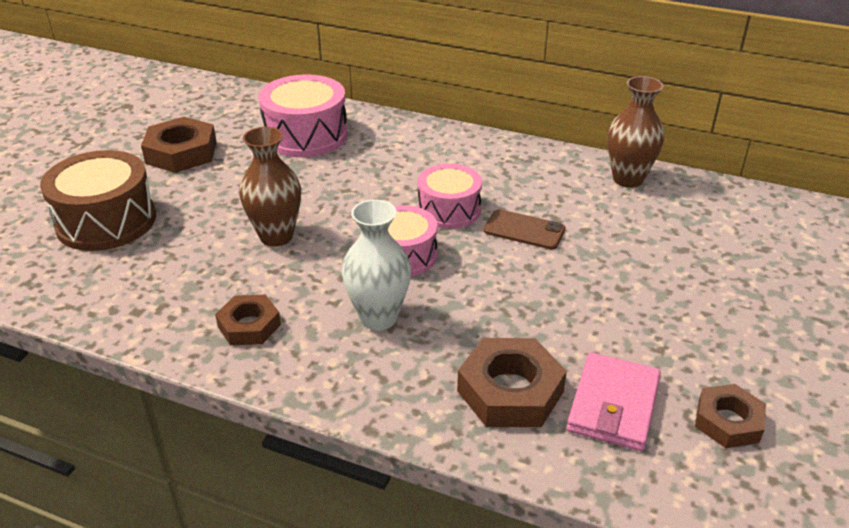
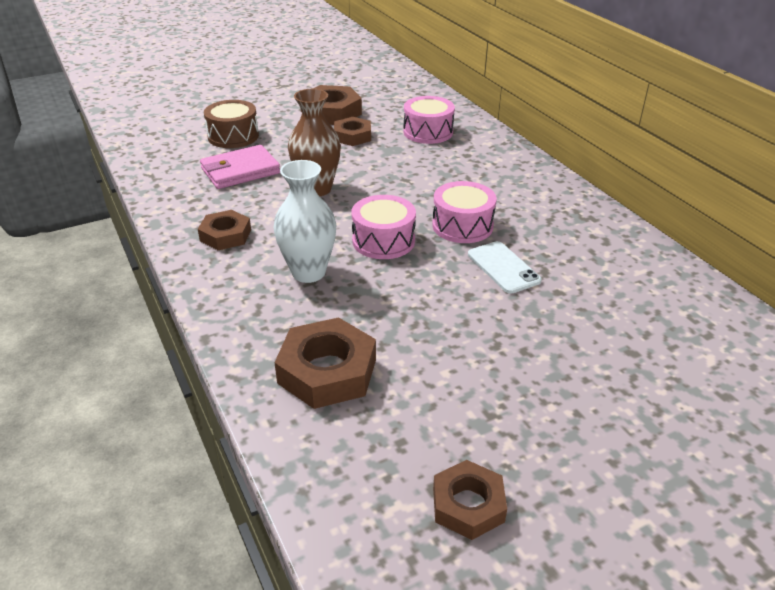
camera: 40 degrees right, 0 degrees up
(106, 221) = (233, 136): brown drum -> brown drum, size x0.66
(238, 168) = (352, 136): none -> brown nut
(306, 135) = (428, 132): pink drum -> pink drum, size x0.66
(524, 230) = (503, 267): brown phone -> white phone
(613, 405) = (389, 429): pink wallet -> pink wallet (240, 171)
(628, 179) = (660, 272): brown vase -> none

